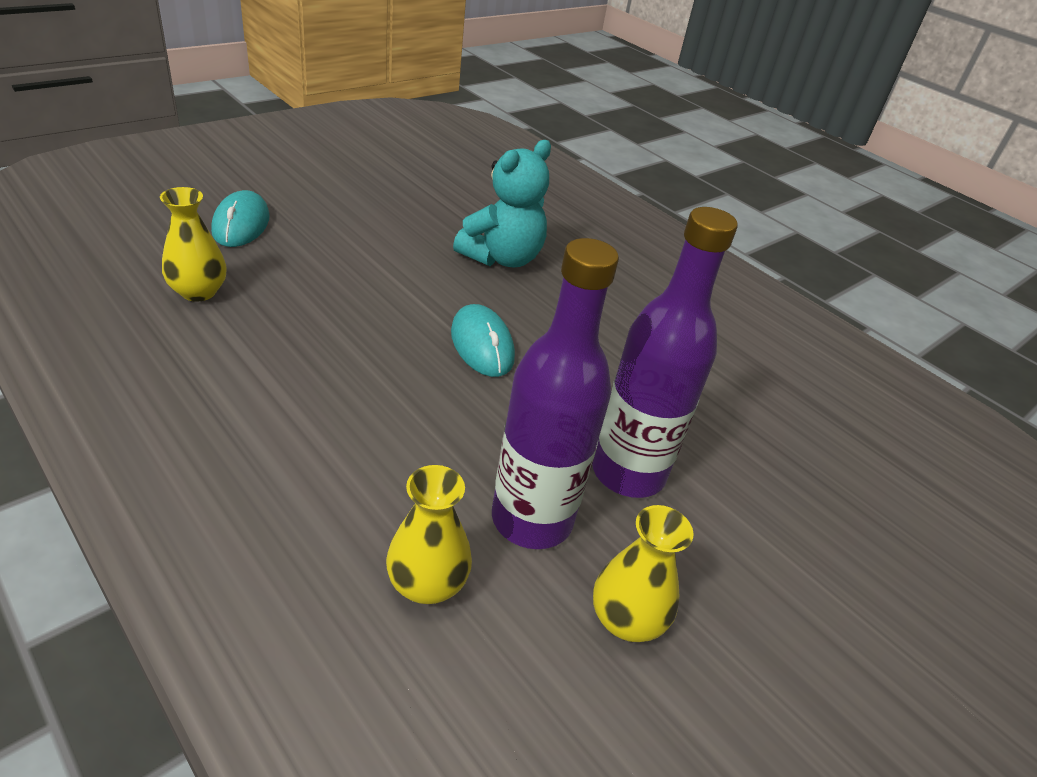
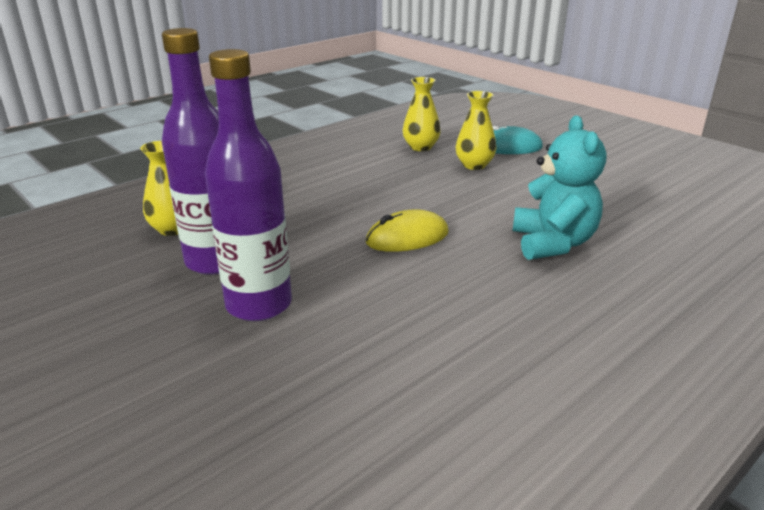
camera: 95 degrees right, 10 degrees down
(482, 345) = (407, 238): turquoise mouse -> yellow mouse
(502, 258) = (552, 243): turquoise teddy bear -> turquoise teddy bear turned 135 degrees counterclockwise
(626, 619) = (119, 297): yellow vase -> yellow vase (474, 165)

